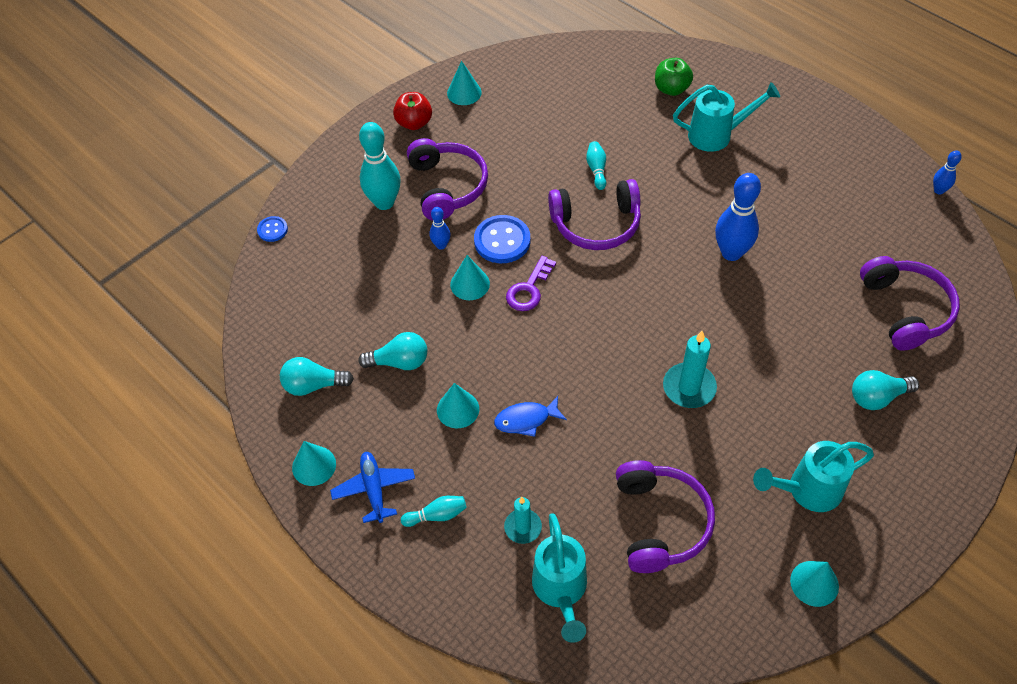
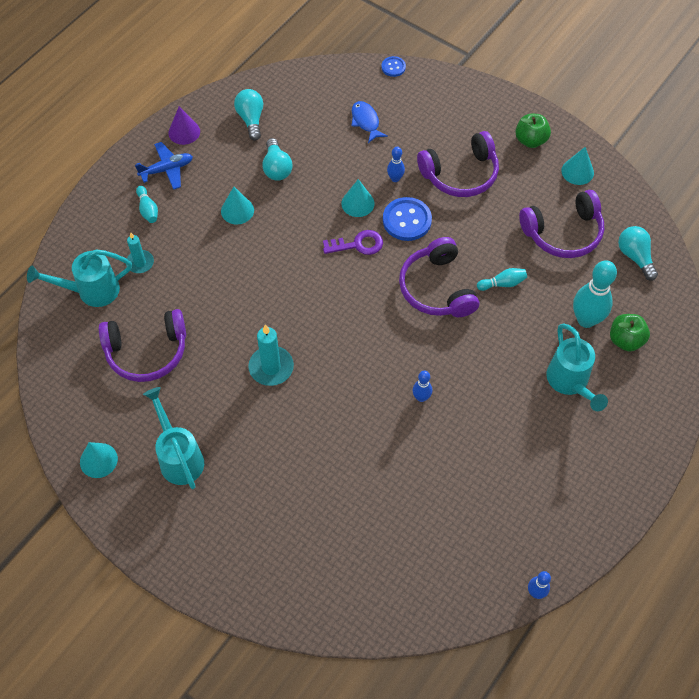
camera: 80 degrees right, 5 degrees up
(314, 465) = (184, 132): turquoise cone -> purple cone
(384, 202) = (434, 133): turquoise bowling pin -> turquoise bowling pin (586, 320)
(414, 123) = (530, 140): red apple -> green apple
(526, 420) = (231, 255): blue fish -> blue fish (366, 121)
(529, 289) = (358, 244): purple key -> purple key turned 150 degrees clockwise
(731, 253) = (421, 397): blue bowling pin -> blue bowling pin, size x0.51
(877, 397) = (274, 517): turquoise light bulb -> turquoise light bulb (635, 257)
(906, 309) = (375, 548): purple headphones -> purple headphones (563, 233)

